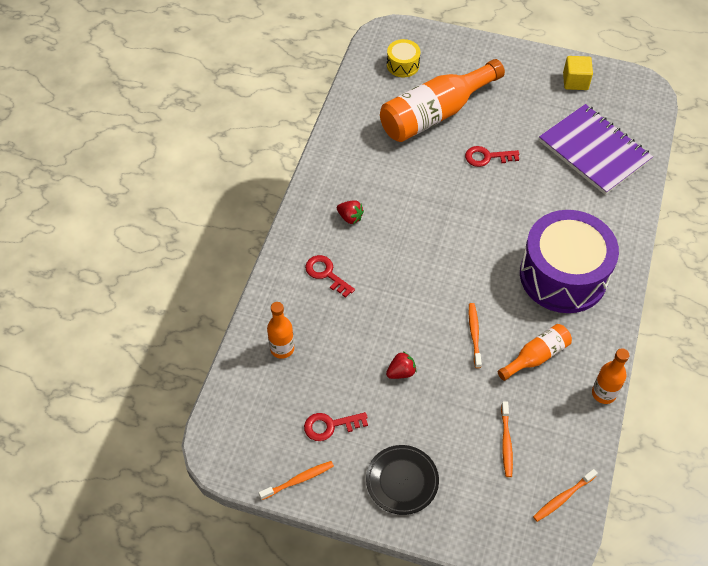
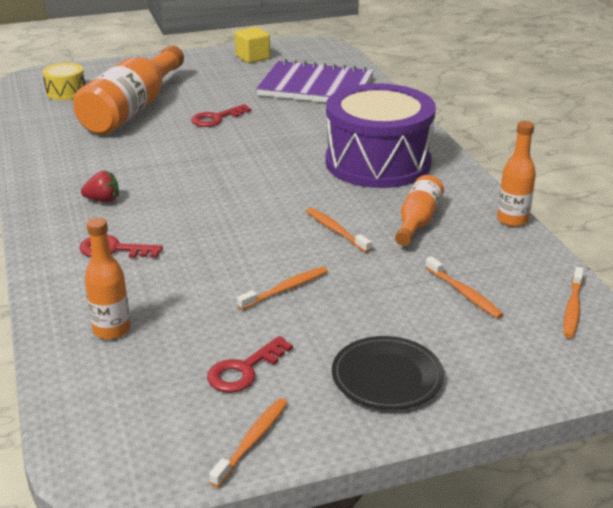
camera: 35 degrees left, 25 degrees down
(401, 372) = (285, 289): red strawberry -> orange toothbrush

